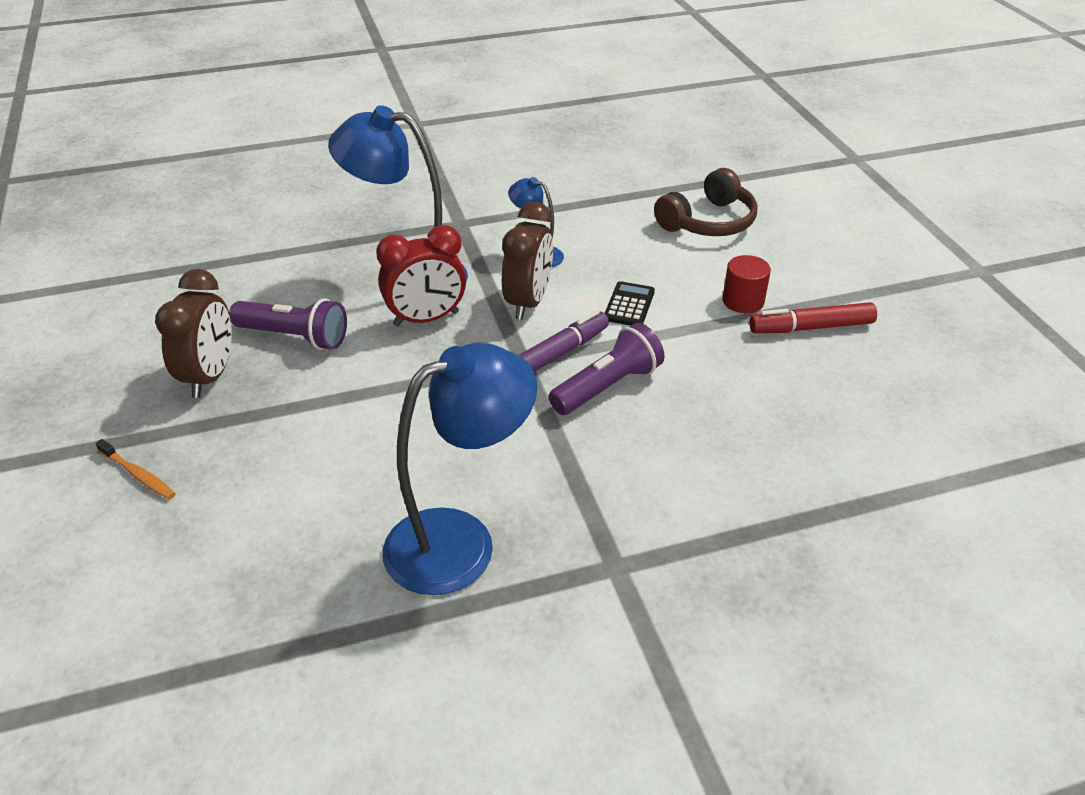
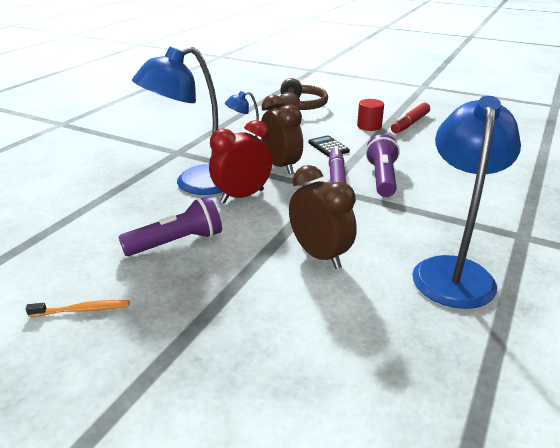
camera: 45 degrees left, 10 degrees down
(138, 475) = (211, 375): orange toothbrush -> orange toothbrush (82, 310)
(210, 376) = (156, 292): brown clock -> brown clock (320, 255)
(426, 319) = (242, 196): red clock -> red clock turned 150 degrees counterclockwise

